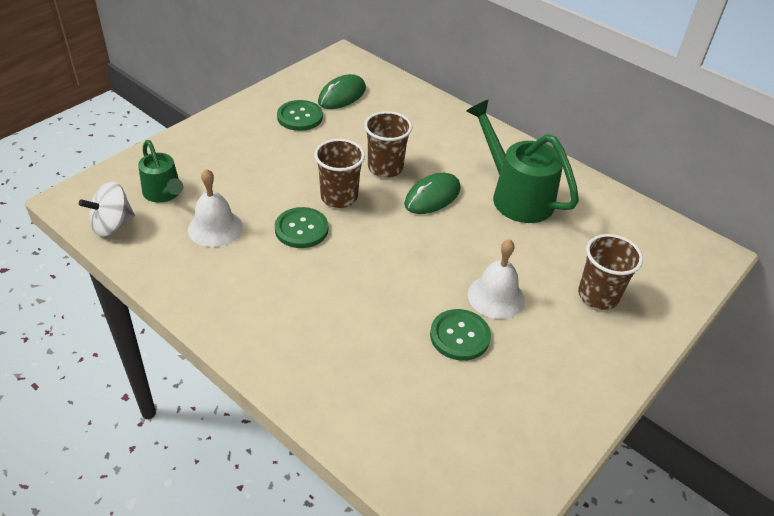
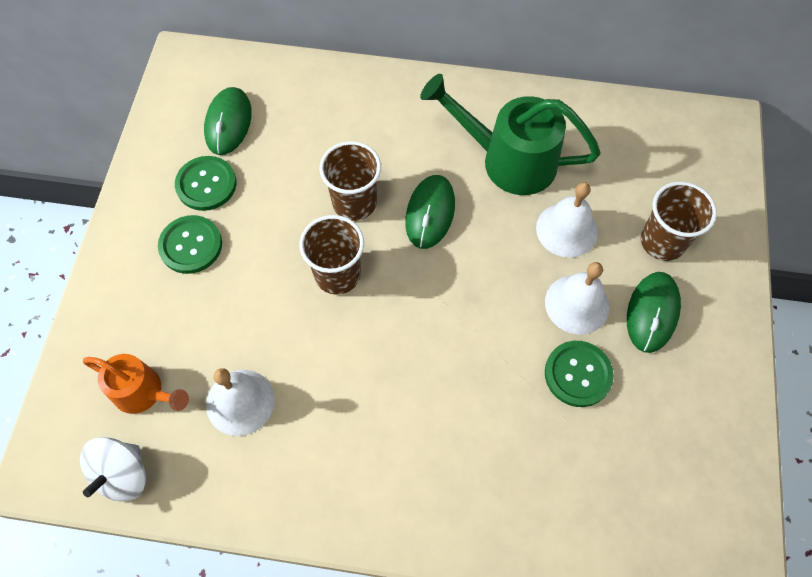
camera: 30 degrees left, 20 degrees up
(164, 194) = (144, 393): green watering can -> orange watering can
(301, 229) = (332, 343): green button -> green button (191, 245)
(526, 252) = (566, 230): none -> white bell
(552, 332) = (652, 313): none -> green mouse

